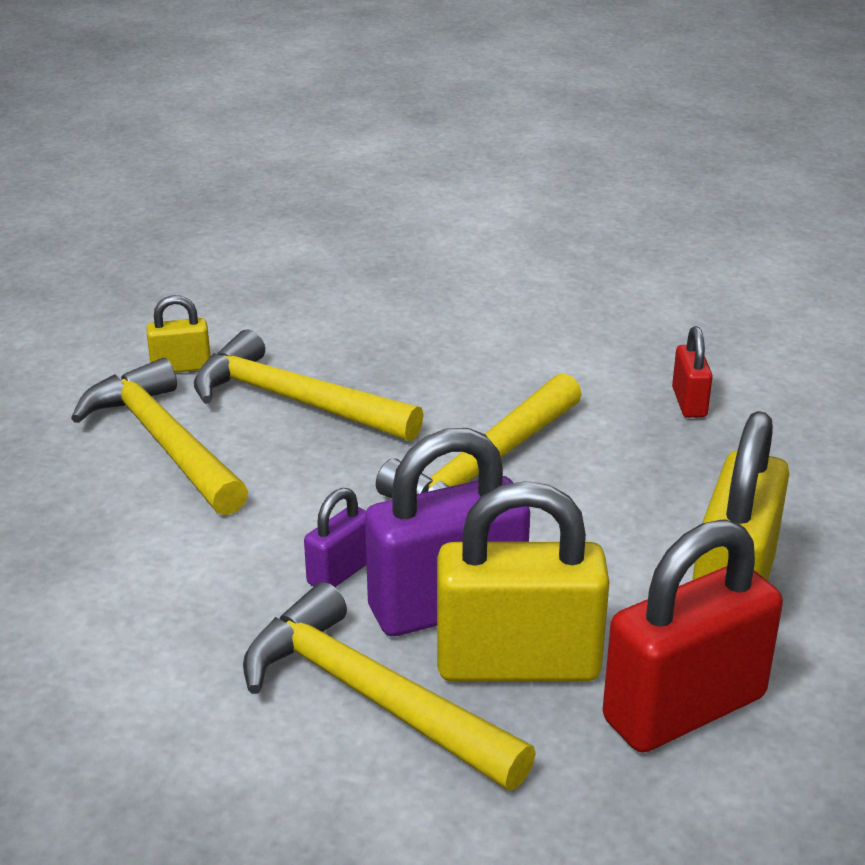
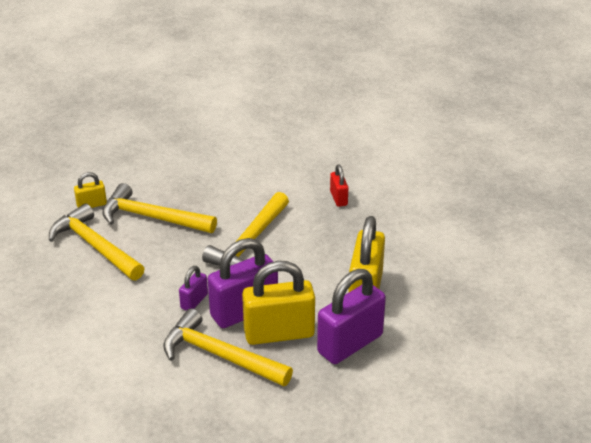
camera: 10 degrees left, 5 degrees up
(684, 708) = (350, 344): red padlock -> purple padlock

